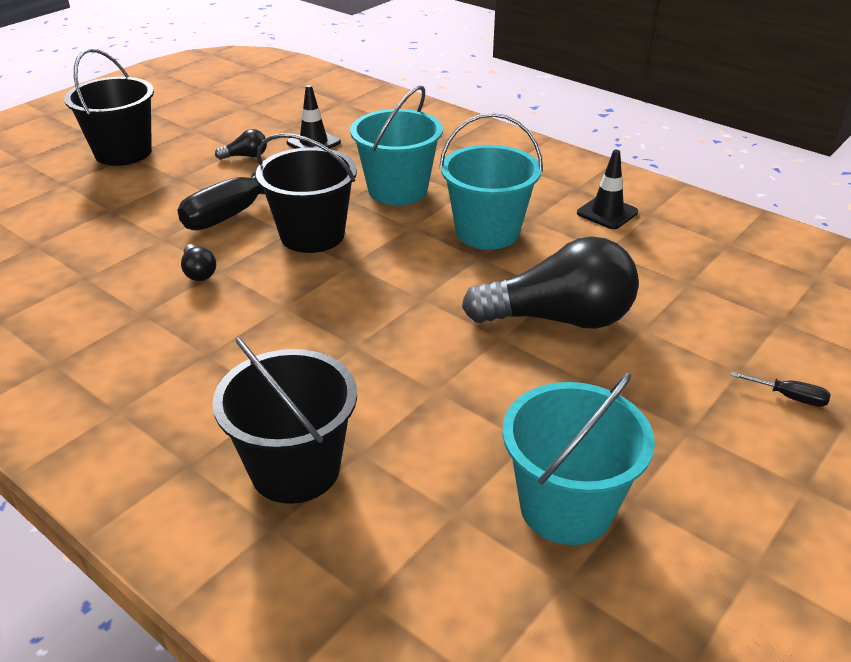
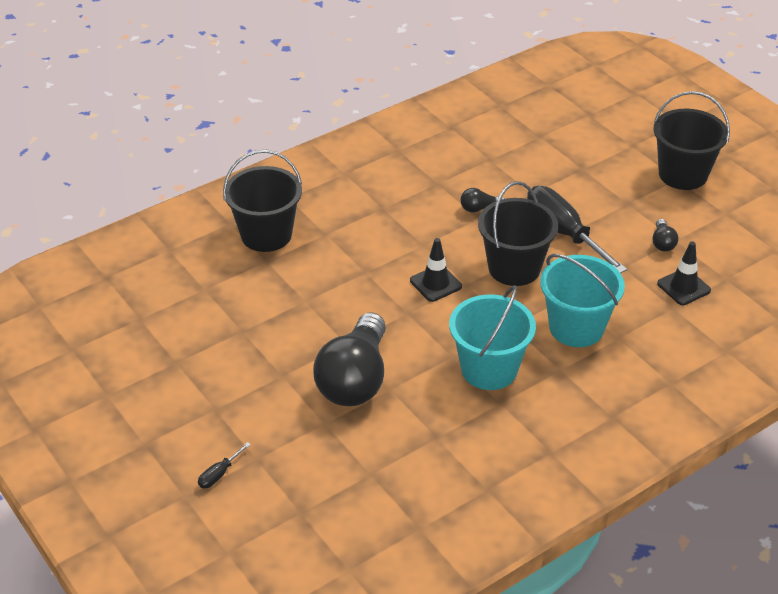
camera: 105 degrees right, 5 degrees up
(566, 507) = (185, 333): turquoise bucket -> none
(607, 213) = (498, 459): black traffic cone -> black traffic cone (435, 283)

